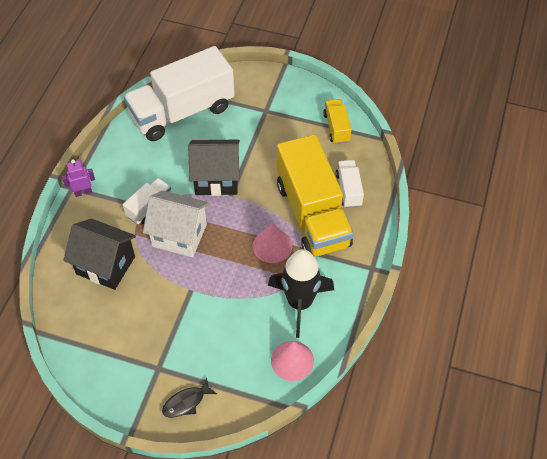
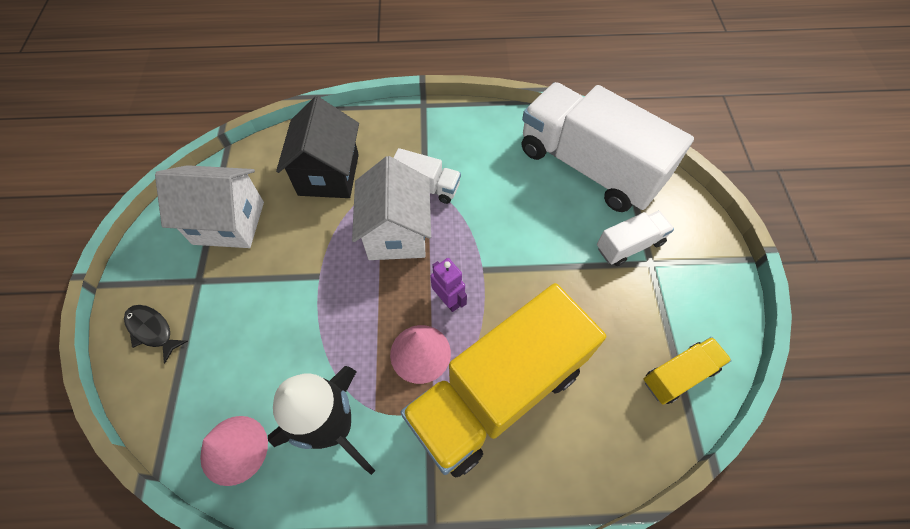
camera: 70 degrees right, 5 degrees up
(83, 192) = (421, 117): purple robot -> purple robot (448, 300)
(116, 340) = (229, 223): none -> white house
(216, 179) = (502, 243): black house -> none
(348, 190) = (568, 435): white truck -> white truck (629, 245)

